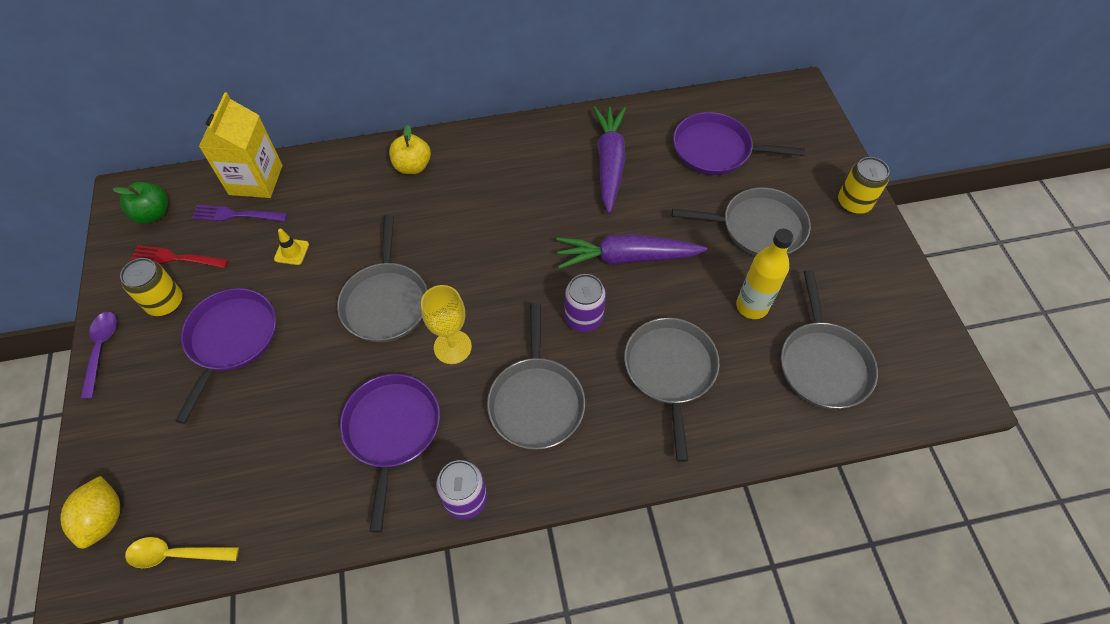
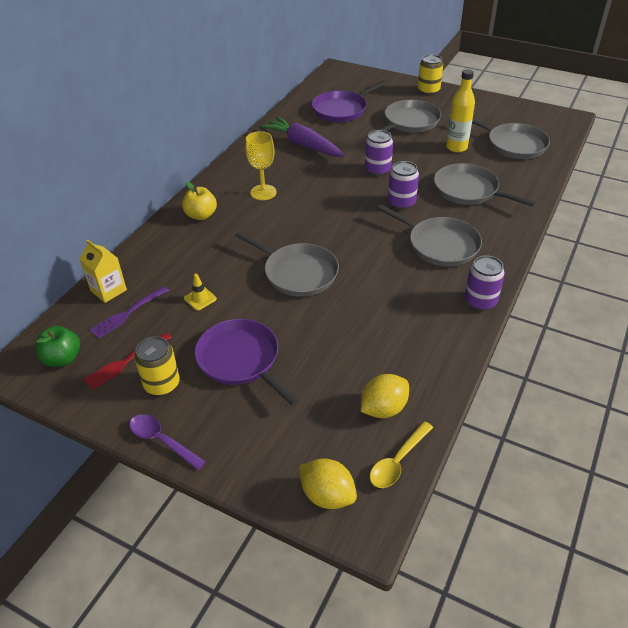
camera: 50 degrees left, 15 degrees down
(238, 500) = (383, 409): none -> yellow lemon
(256, 180) = (108, 290): yellow carton -> yellow carton, size x0.65
(392, 430) = (401, 312): purple pan -> none
(452, 347) = (365, 260): yellow goblet -> yellow goblet (263, 192)
(626, 258) = (377, 170): purple carrot -> purple can

